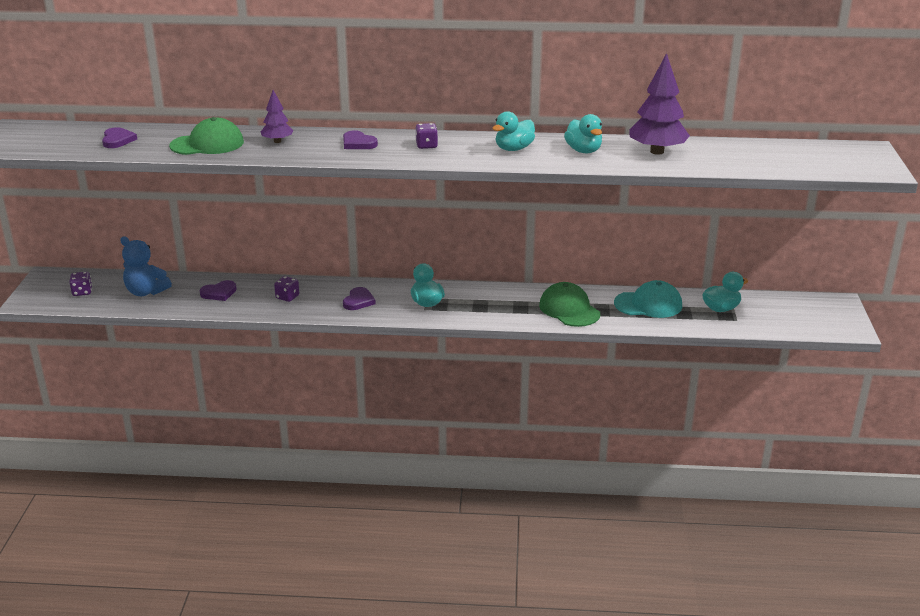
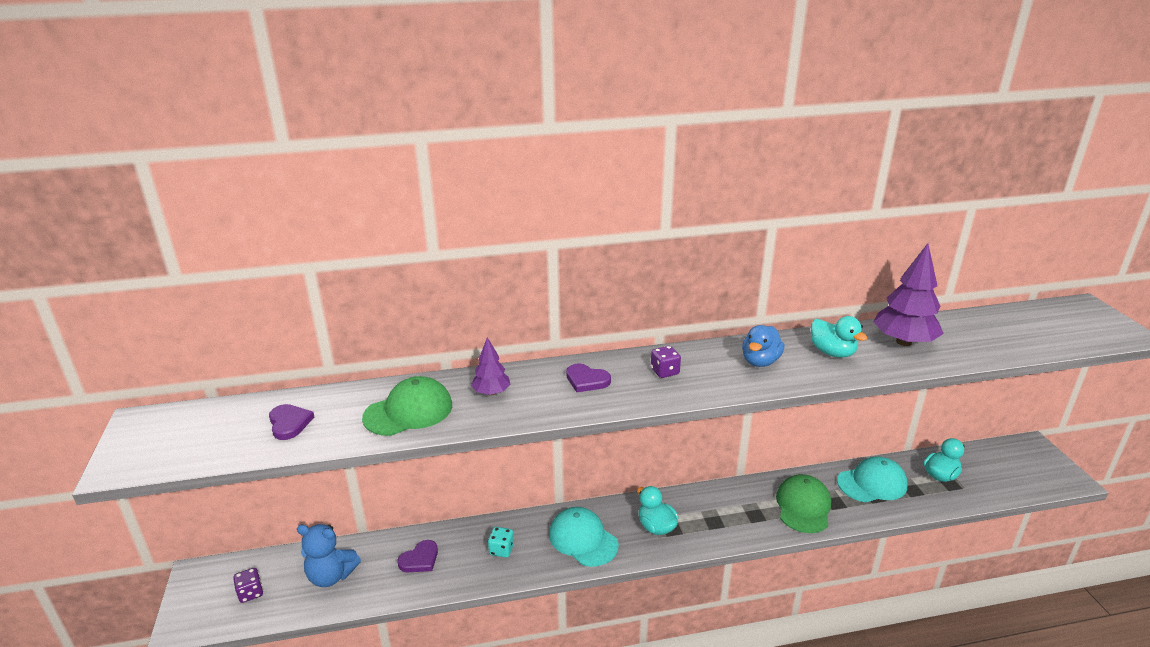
camera: 15 degrees left, 0 degrees up
(287, 297) = (501, 550): purple dice -> turquoise dice
(358, 301) = (583, 539): purple heart -> turquoise cap
(514, 149) = (760, 361): turquoise duck -> blue duck
(569, 309) = (803, 506): green cap -> green cap turned 60 degrees clockwise

